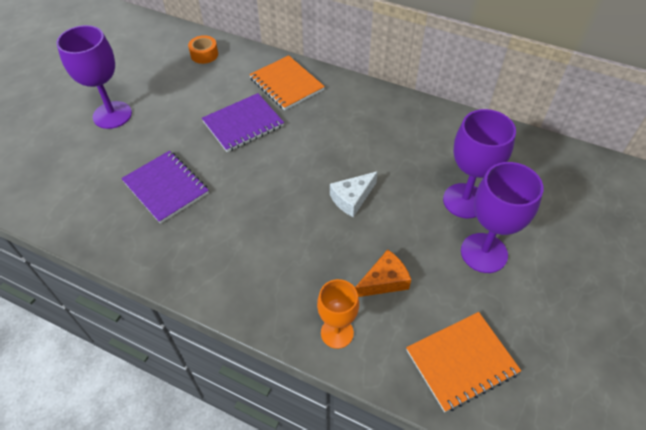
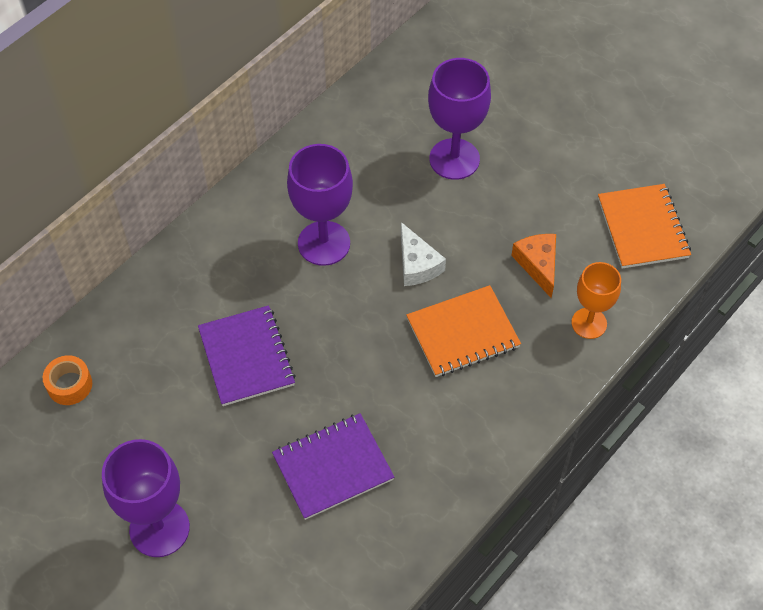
camera: 75 degrees left, 5 degrees up
(286, 84) = (186, 289): orange notebook -> orange notebook (463, 333)
(484, 253) = (527, 167): purple goblet -> purple goblet (324, 243)

